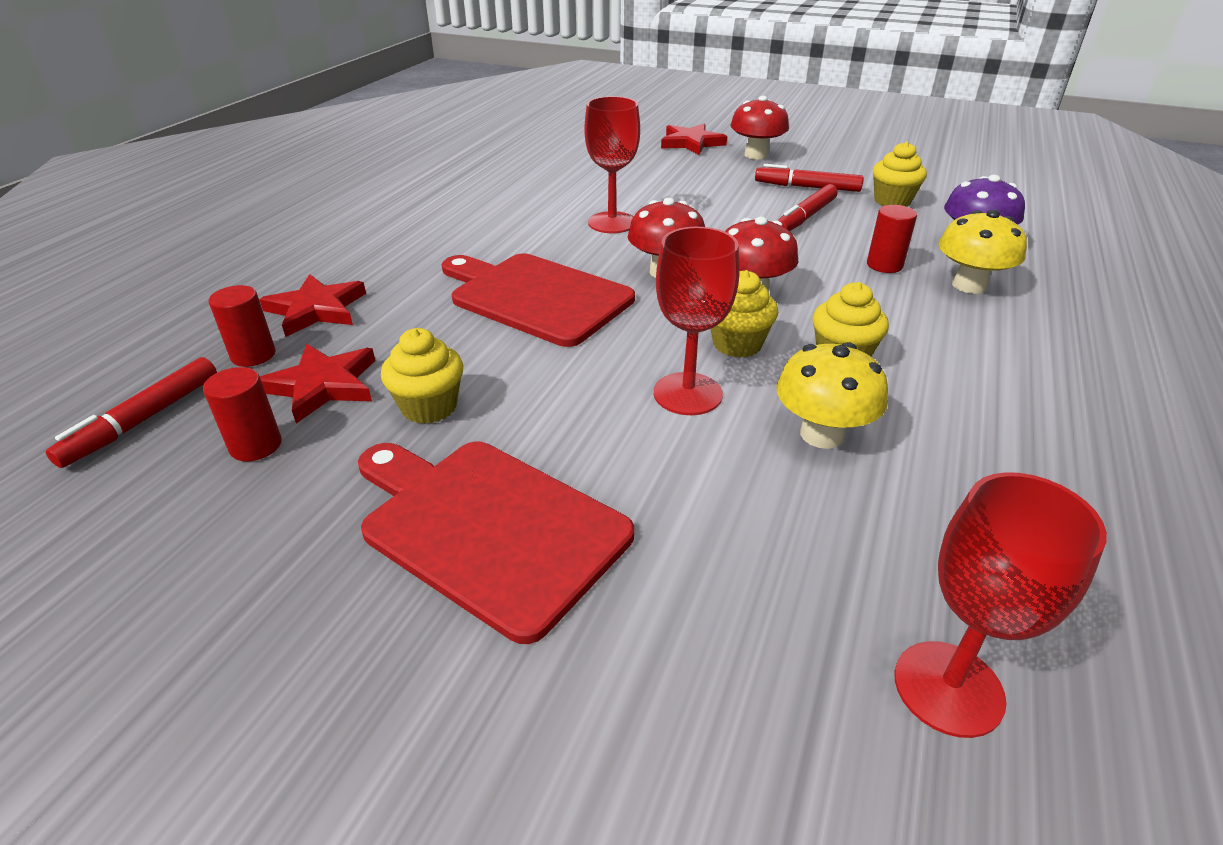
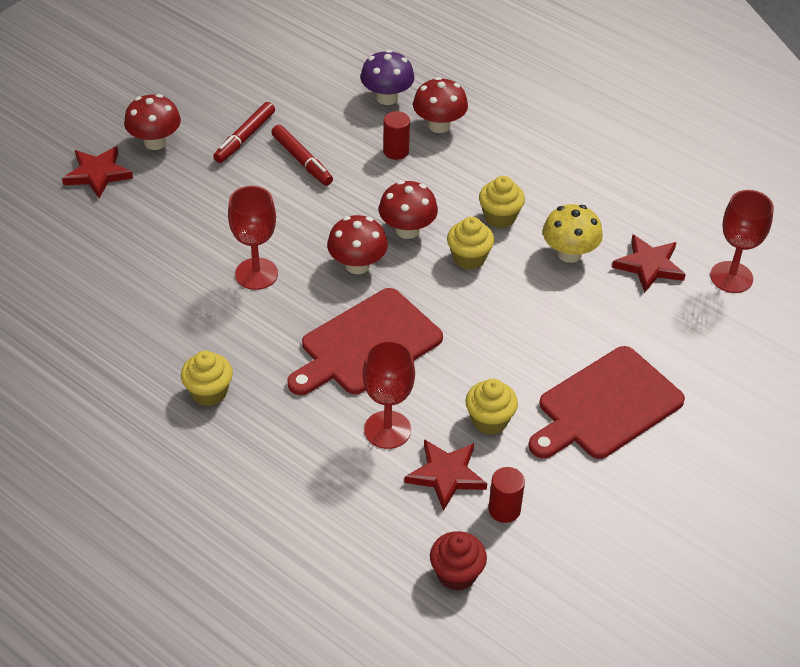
camera: 75 degrees left, 10 degrees up
(143, 420) = (456, 574): red marker -> red cupcake
(253, 355) = (391, 516): red cylinder -> none
(316, 309) = (334, 478): red star -> red star (649, 265)
(687, 394) = (514, 296): red goblet -> red goblet (387, 430)
(892, 201) = (296, 103): yellow cupcake -> yellow cupcake (209, 392)
(969, 285) = (439, 125): yellow mushroom -> red mushroom

